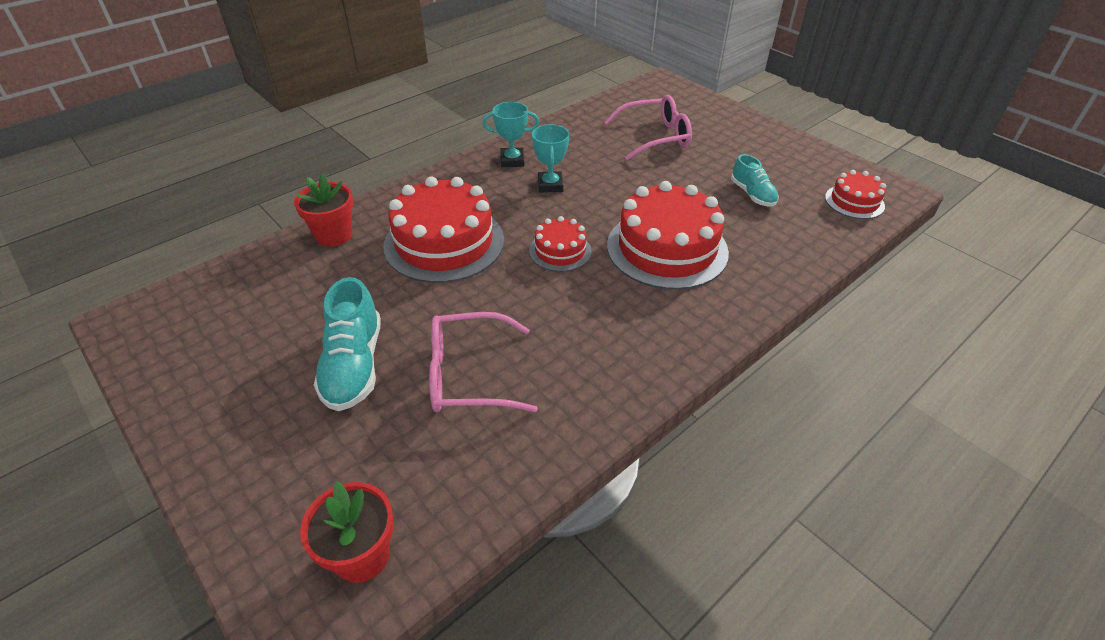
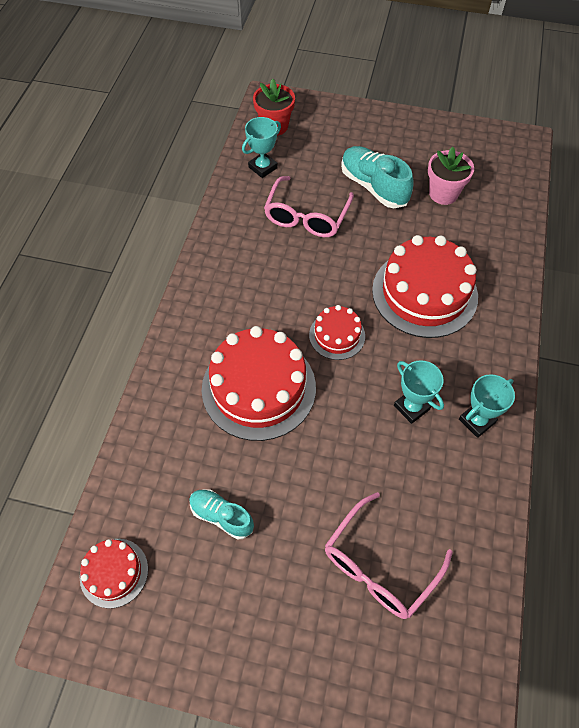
camera: 145 degrees right, 15 degrees up
(296, 314) = (443, 193): none -> pink flower pot
(334, 235) = (503, 254): red flower pot -> none
(456, 481) = (263, 167): none -> turquoise trophy
(470, 374) = (307, 215): pink glasses -> pink glasses turned 150 degrees clockwise

